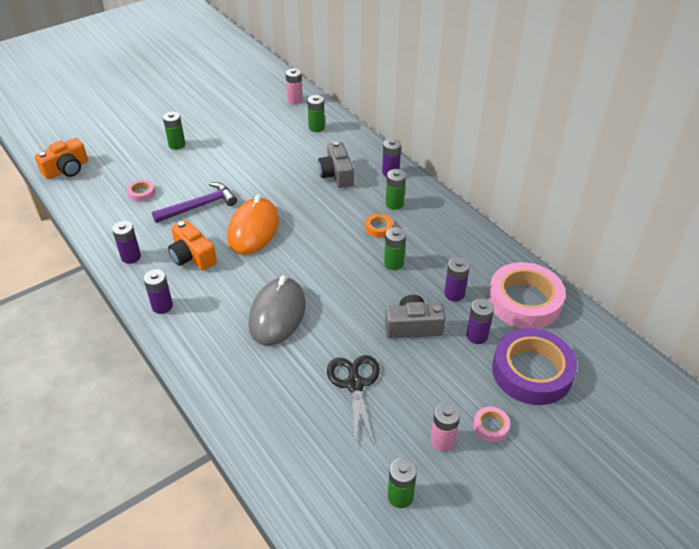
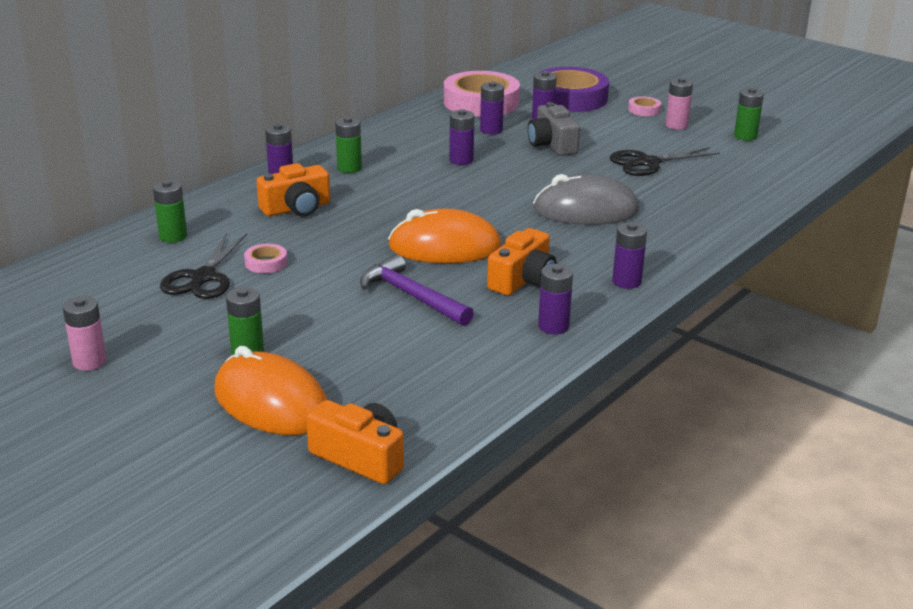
camera: 105 degrees left, 15 degrees down
(127, 148) = (271, 403): none -> orange mouse
(141, 193) = (400, 354): pink tape -> pink tape (266, 263)
(261, 135) = (203, 278): none -> black scissors
(295, 100) = (84, 265): pink battery -> pink battery (89, 362)
(336, 174) = (296, 208): grey camera -> orange camera
(378, 228) = (401, 173): orange tape -> none
(393, 263) = (461, 160): green battery -> purple battery

